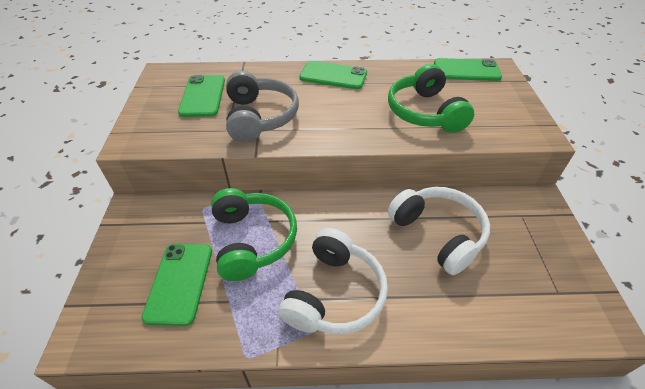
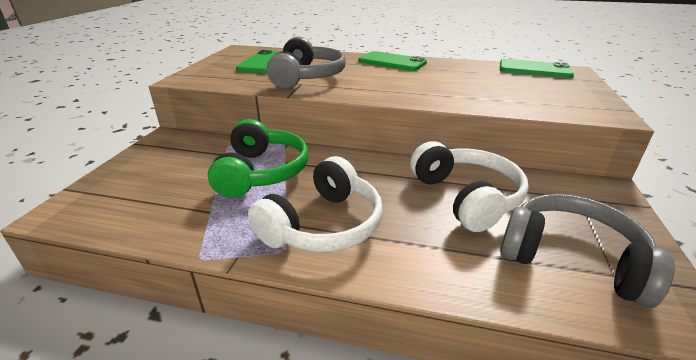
camera: 15 degrees right, 15 degrees down
(179, 282) = (173, 190): green phone -> none
(425, 112) = (476, 89): green headphones -> none
(528, 284) = (571, 259): none -> grey headphones

